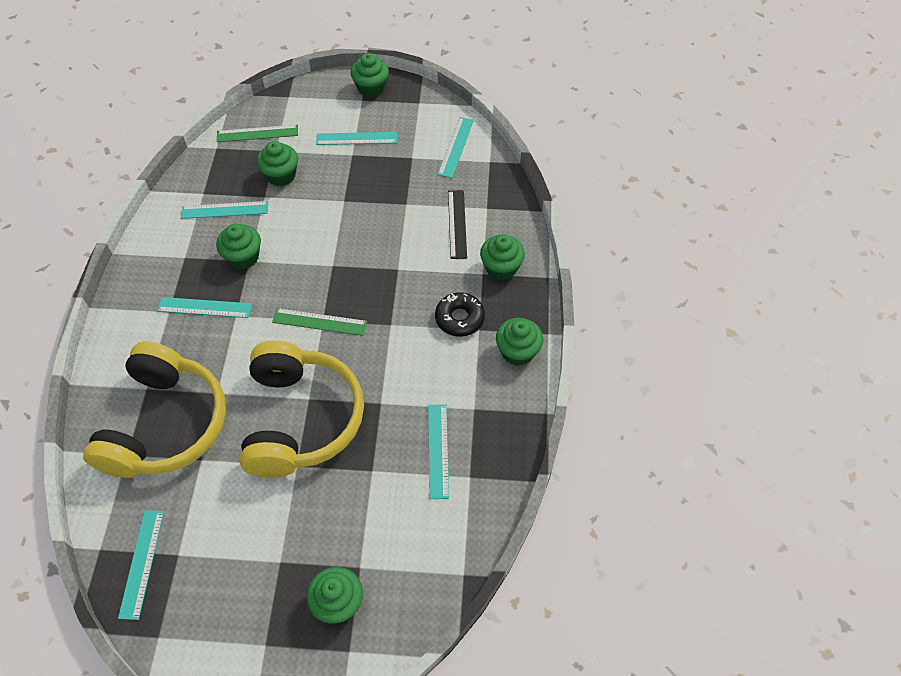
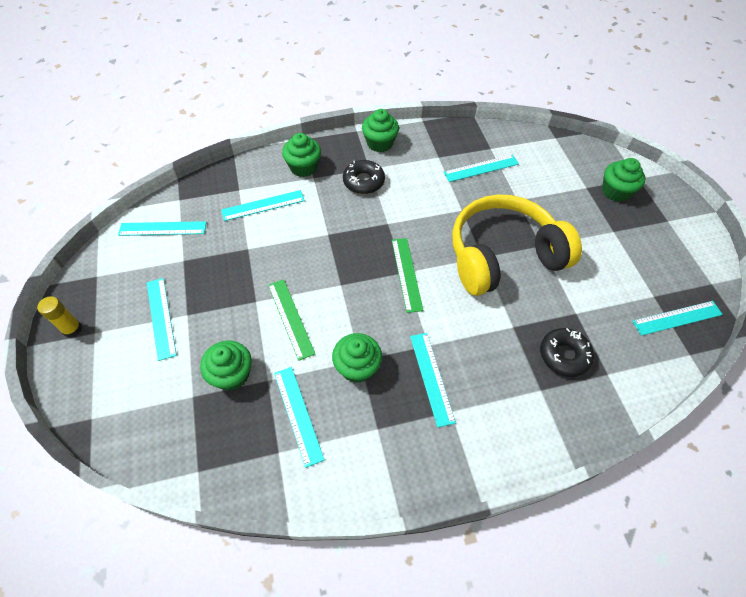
camera: 110 degrees left, 0 degrees up
(165, 424) = (564, 355): yellow headphones -> black donut
(257, 133) = (165, 430): green ruler -> green ruler (290, 318)
(371, 88) = (72, 329): green cupcake -> yellow glue stick
(457, 224) = (263, 205): black ruler -> turquoise ruler

